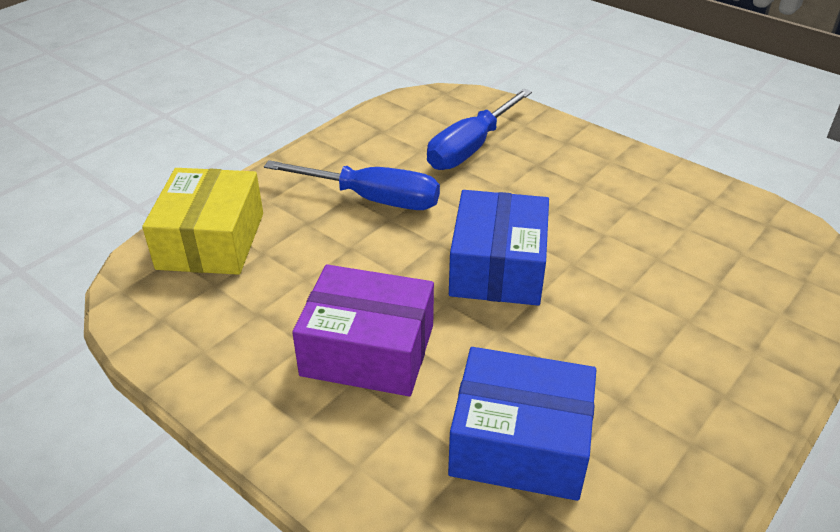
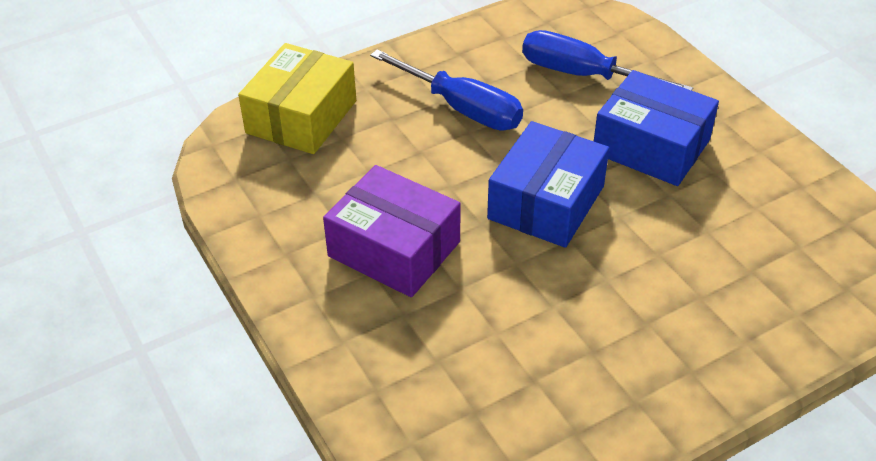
camera: 20 degrees right, 5 degrees up
(470, 148) = (582, 75): blue screwdriver -> blue screwdriver turned 60 degrees clockwise
(519, 442) = (484, 360): blue box -> blue box (651, 146)

